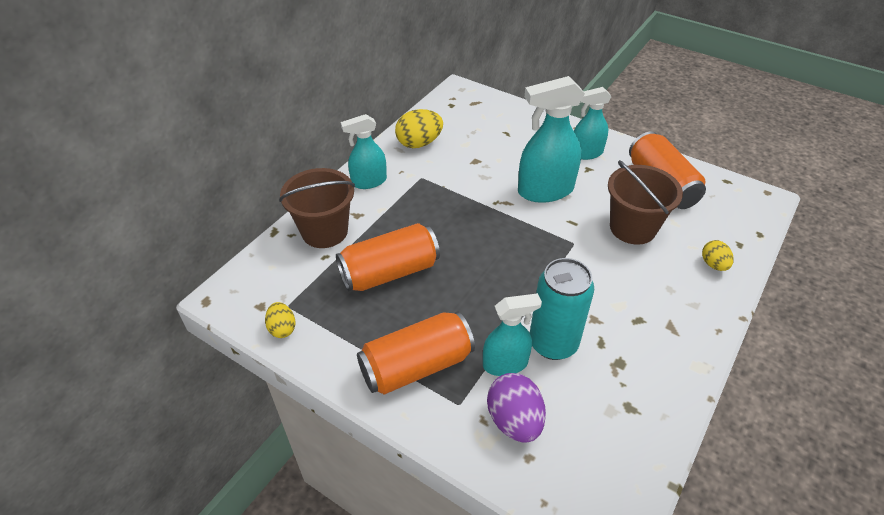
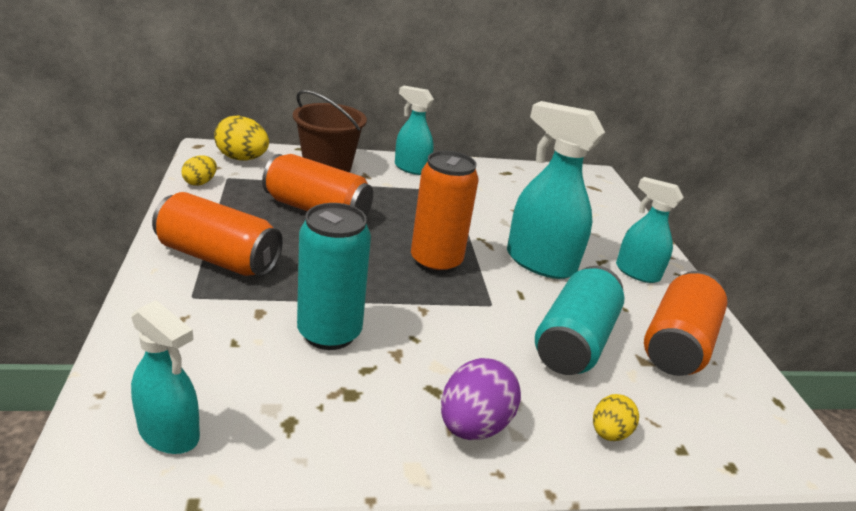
camera: 45 degrees right, 15 degrees down
(419, 143) = (494, 176): yellow egg -> yellow egg (242, 159)
(505, 364) = (270, 309): turquoise spray bottle -> turquoise spray bottle (169, 433)
(508, 242) = (436, 262): none -> orange can
(514, 420) = (198, 338): purple egg -> purple egg (473, 425)
(632, 228) = (574, 341): brown bucket -> turquoise can

